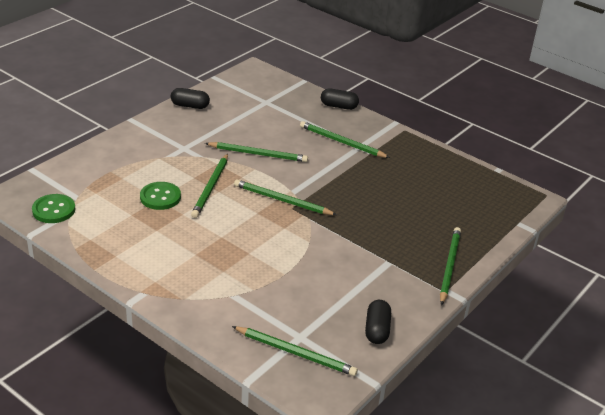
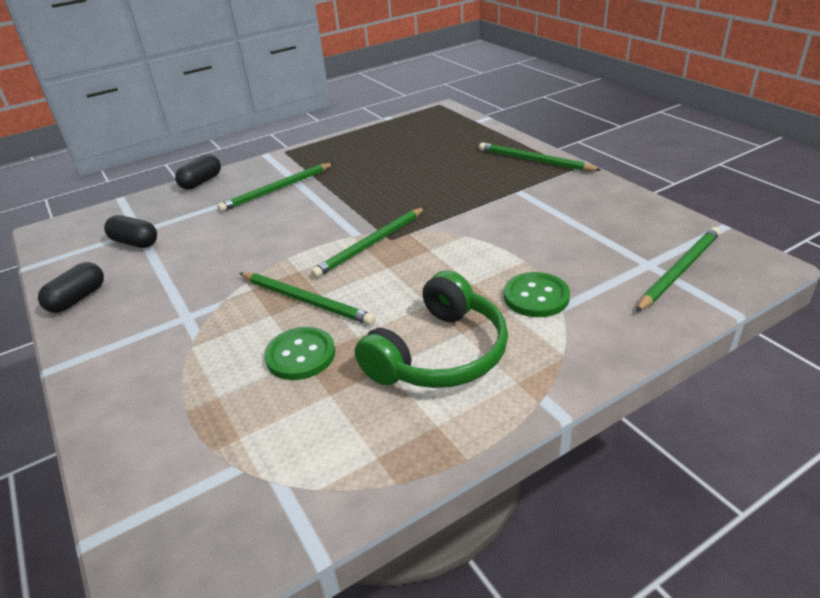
camera: 65 degrees left, 0 degrees up
(54, 210) = (258, 510): green button -> green button (536, 297)
(173, 248) = (439, 353): none -> green headphones
(258, 154) = (255, 251): green pencil -> none
(377, 330) = (635, 213): black capsule -> black capsule (135, 243)

